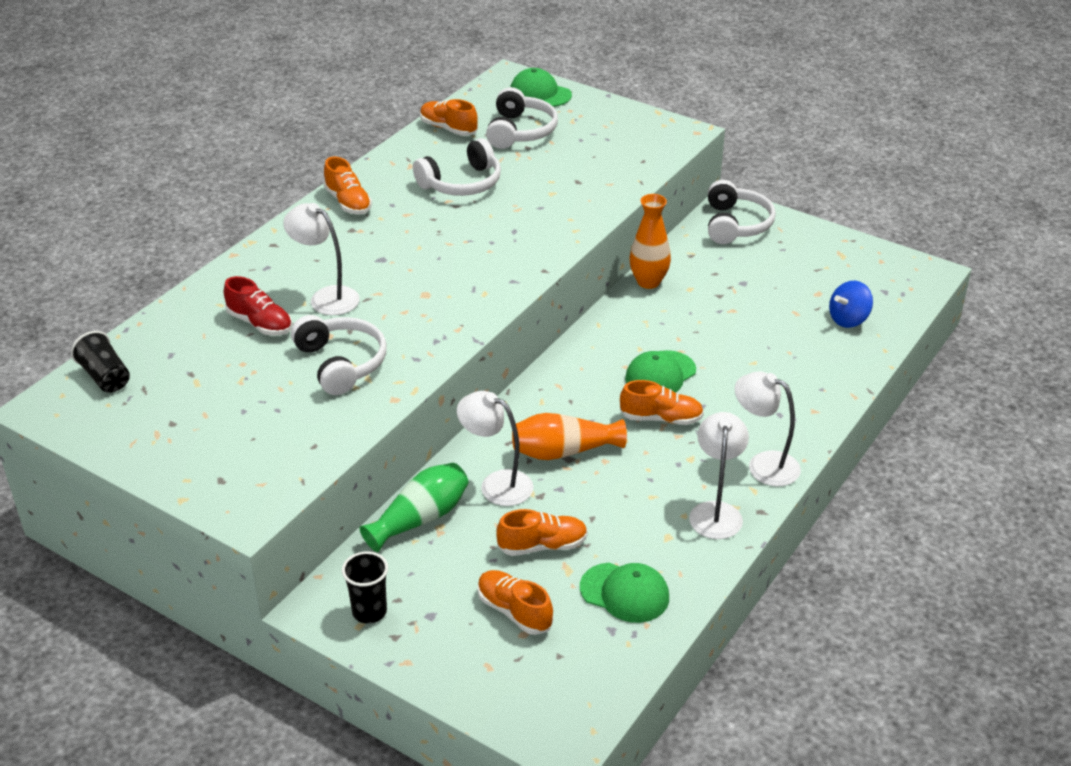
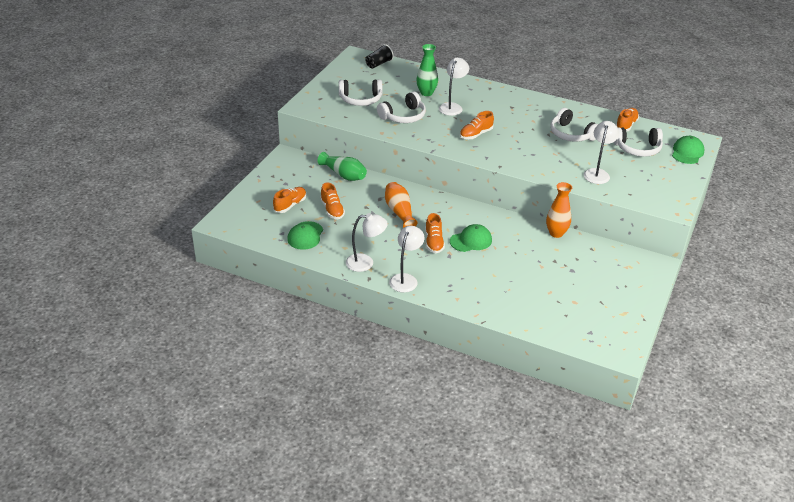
camera: 80 degrees right, 0 degrees up
(260, 323) = (426, 93): red shoe -> green vase
(348, 202) = (535, 103): orange shoe -> orange shoe (476, 134)
(369, 612) = (286, 168): black cup -> none
(496, 484) = (371, 194): white lamp -> white lamp (597, 173)
(660, 374) = (471, 241): green cap -> green cap turned 120 degrees clockwise
(736, 224) = (635, 266): white headphones -> white headphones (360, 99)
(848, 319) = (551, 314): blue spinning top -> none

